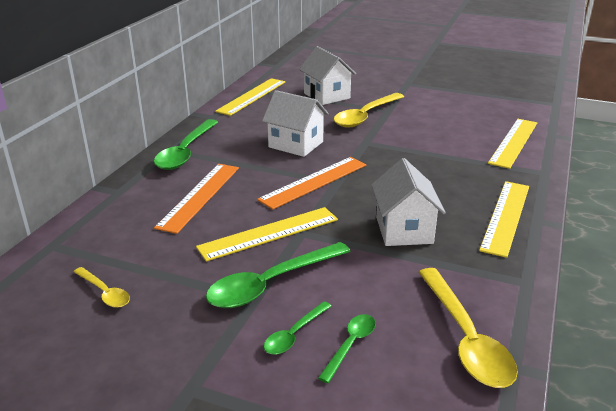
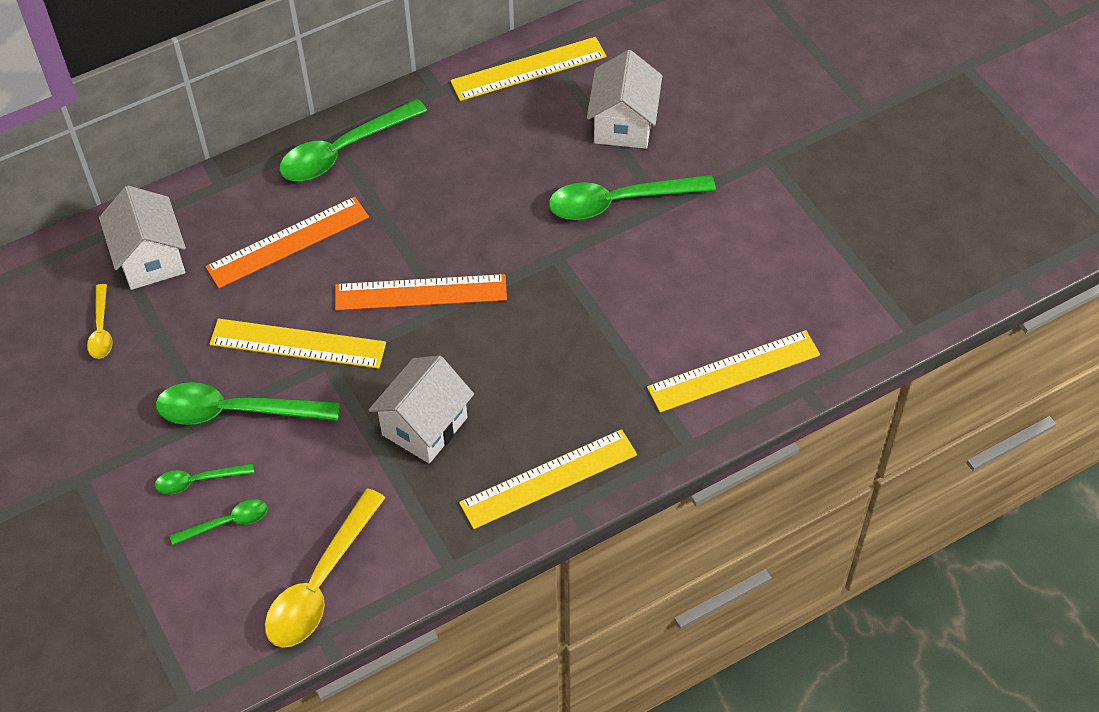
camera: 40 degrees right, 25 degrees up
(296, 144) = (473, 210): white house -> white house (151, 259)
(365, 116) = (619, 202): yellow spoon -> green spoon

